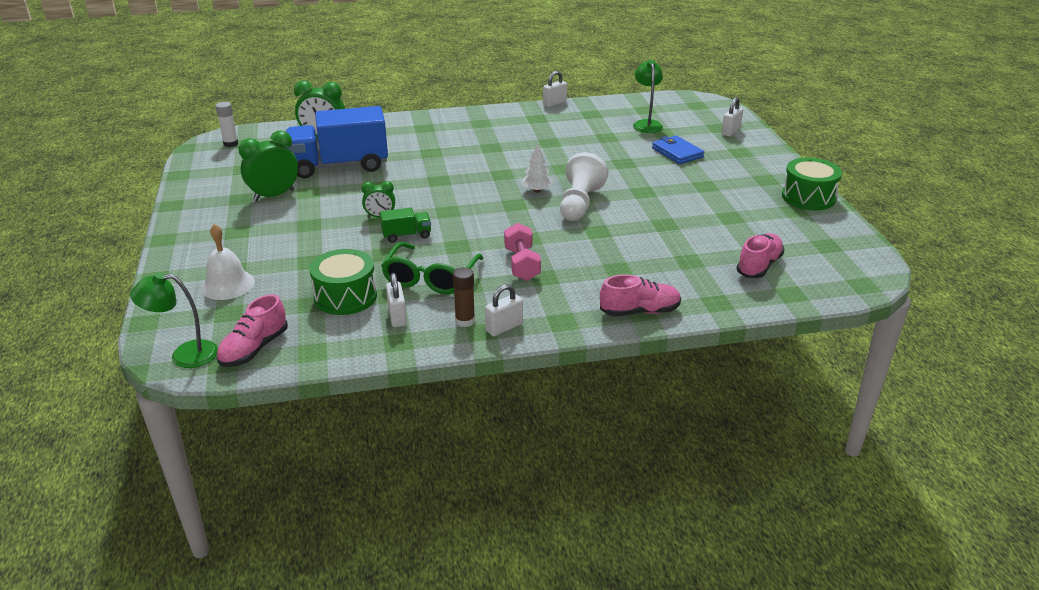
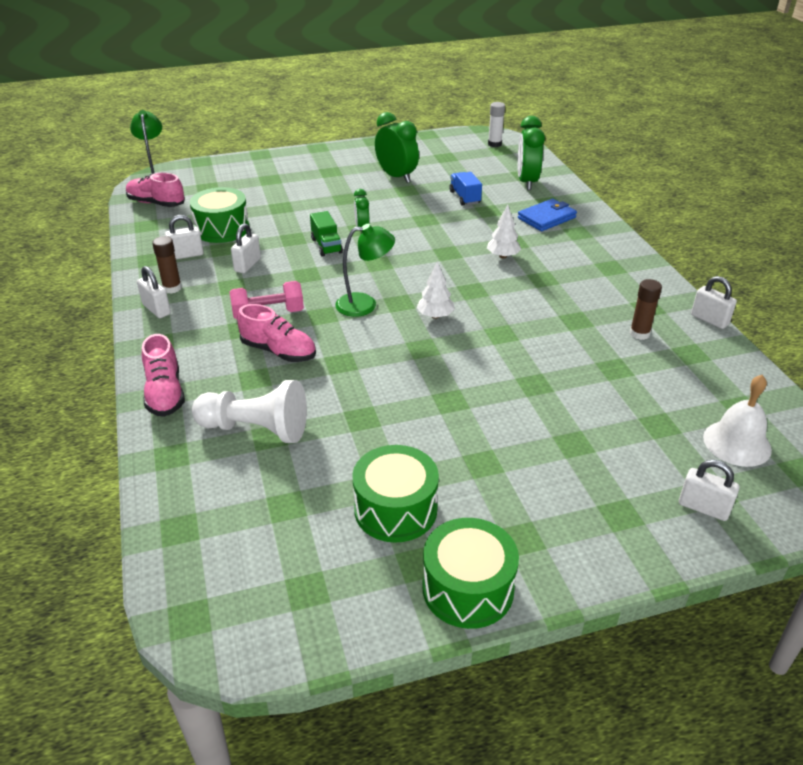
camera: 85 degrees right, 5 degrees up
(227, 285) = (247, 180): white bell -> white bell (737, 443)
(339, 166) = (465, 197): blue truck -> blue truck, size x0.44
(430, 278) = (247, 265): green glasses -> white padlock
(452, 158) = (503, 256): none -> white tree
(568, 125) = (639, 334): none -> brown glue stick
(579, 203) = (408, 348): white pawn -> white pawn (256, 429)
(646, 124) = (682, 408): green lamp -> green lamp (365, 304)
(677, 152) = (588, 437): blue wallet -> blue wallet (546, 218)
(753, 215) = (395, 509): none -> green drum
(759, 266) = (251, 502): pink shoe -> pink shoe (279, 351)

